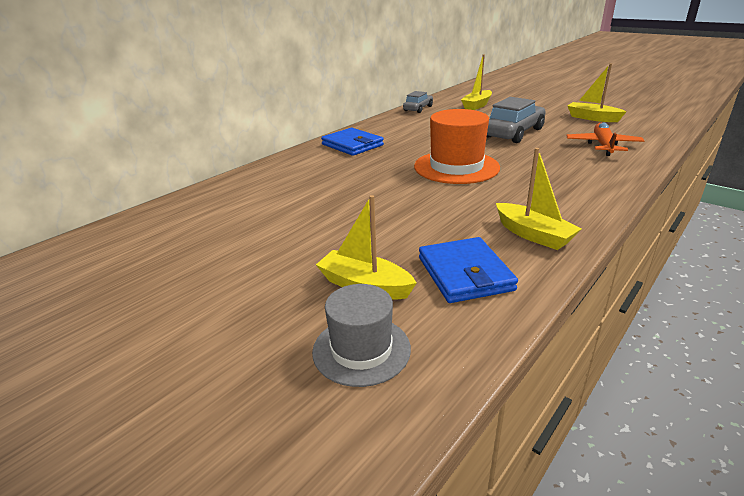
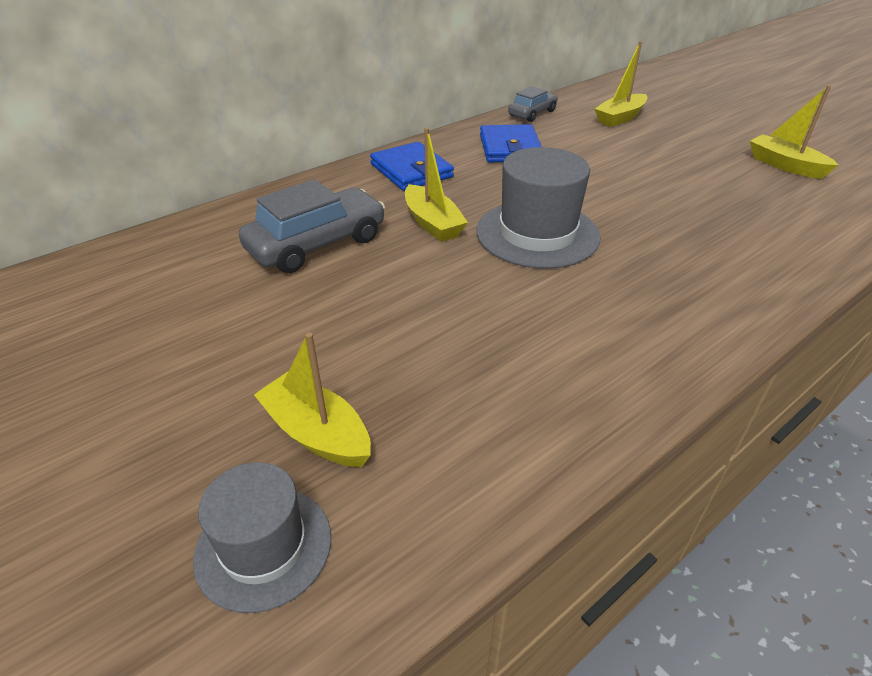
camera: 10 degrees right, 10 degrees up
(456, 167) = (537, 234): orange hat -> grey hat
(465, 274) = (460, 438): blue wallet -> blue wallet (510, 148)
(513, 133) = (650, 179): grey car -> grey car (316, 244)
(533, 235) = (590, 383): yellow boat -> yellow boat (432, 223)
(603, 146) = (776, 224): orange plane -> none

